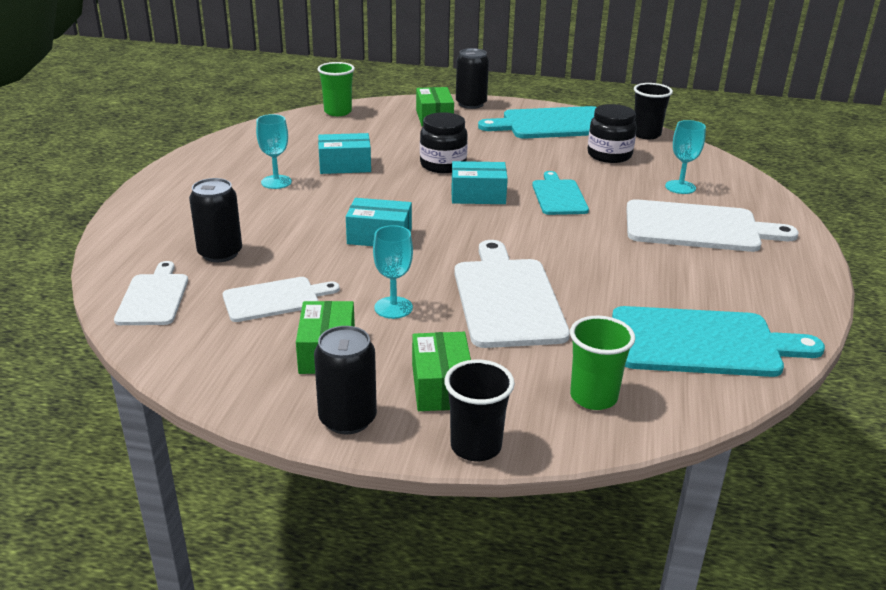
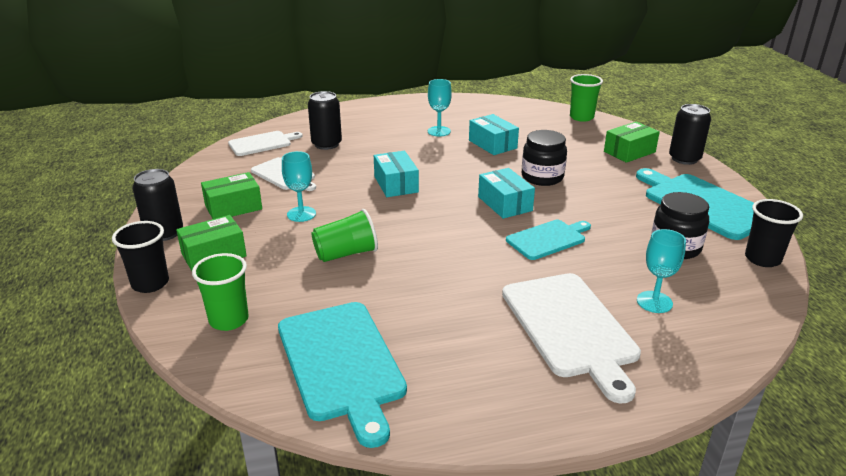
camera: 65 degrees right, 0 degrees up
(507, 299) = (346, 254): white cutting board -> green cup

